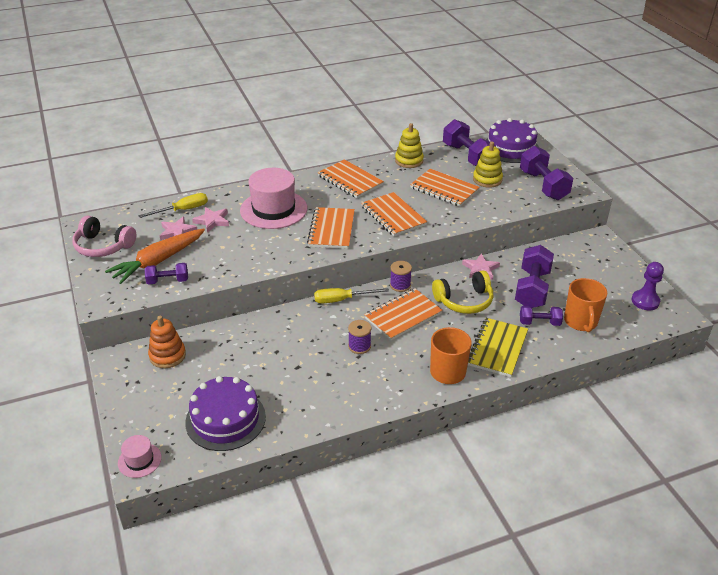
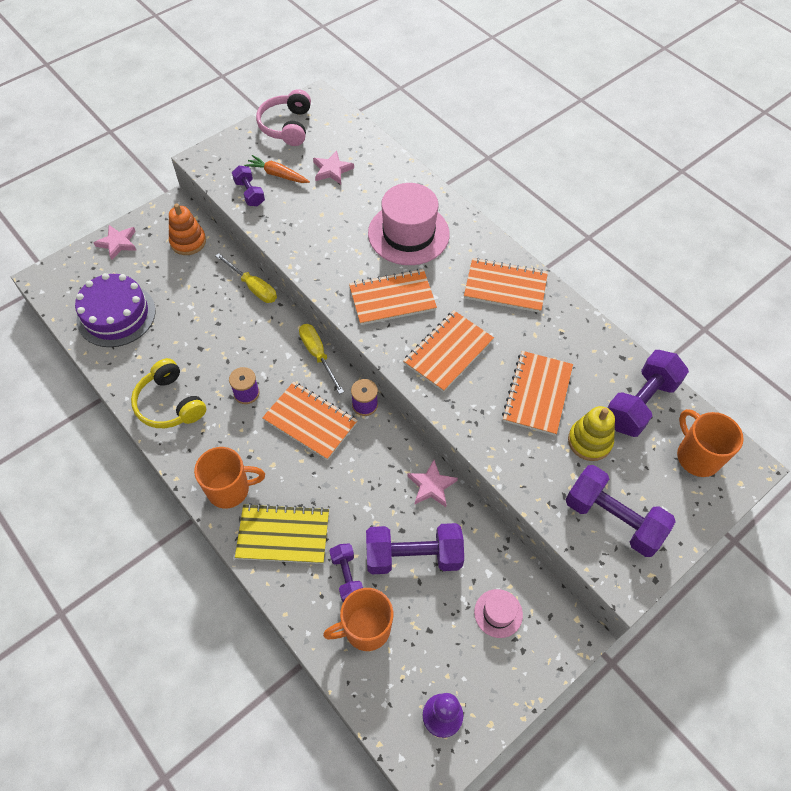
camera: 70 degrees right, 20 degrees up
(139, 460) = (57, 273): pink hat -> pink hat (498, 613)
(158, 261) = (277, 174): orange carrot -> orange carrot, size x0.59
(183, 210) = (372, 160): yellow screwdriver -> yellow screwdriver (253, 287)
(212, 221) = (363, 190): pink star -> pink star (118, 243)
(350, 180) = (505, 287): orange notebook -> orange notebook turned 75 degrees clockwise
(409, 161) = (587, 337): yellow stacking toy -> none
(464, 301) = (360, 480): yellow headphones -> yellow headphones (170, 403)
(511, 148) = (697, 456): purple cake -> orange mug
(543, 185) = (613, 519): purple dumbbell -> purple dumbbell turned 75 degrees clockwise

